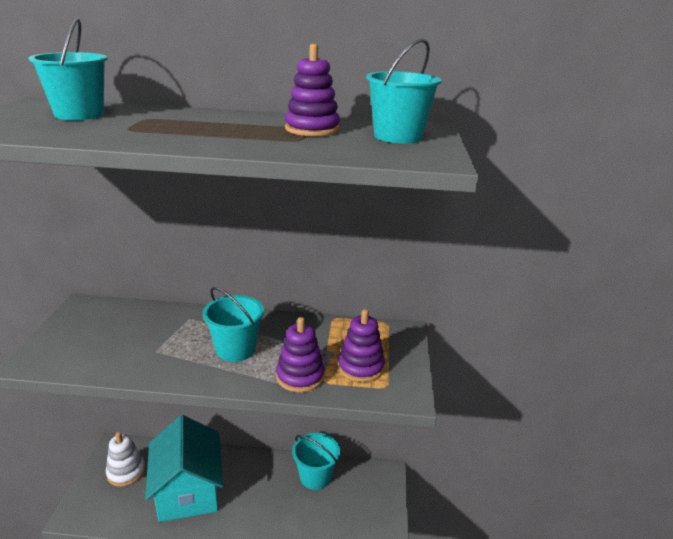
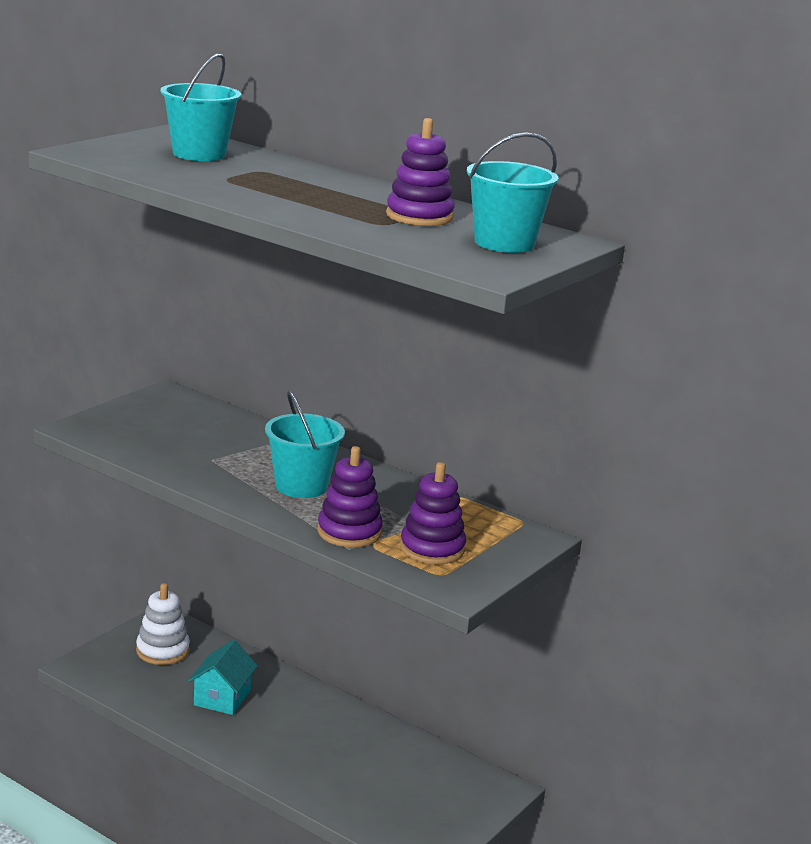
camera: 30 degrees right, 5 degrees down
(188, 490) = (222, 698): turquoise house -> turquoise house, size x0.52
(315, 476) = (396, 750): turquoise bucket -> none

